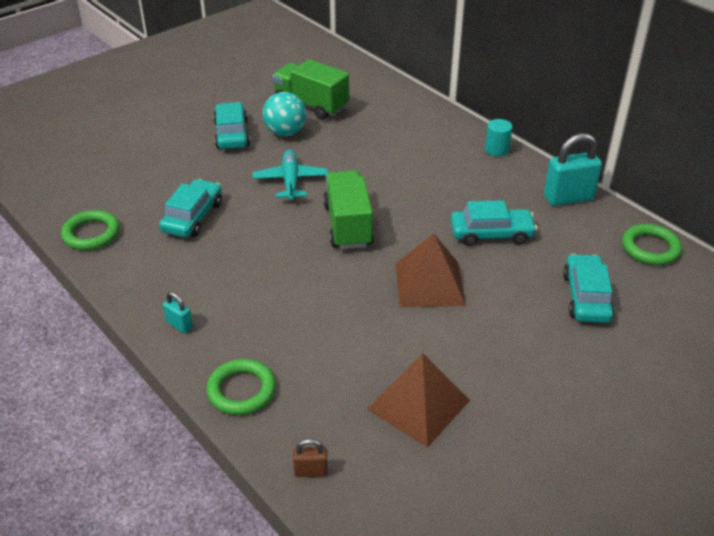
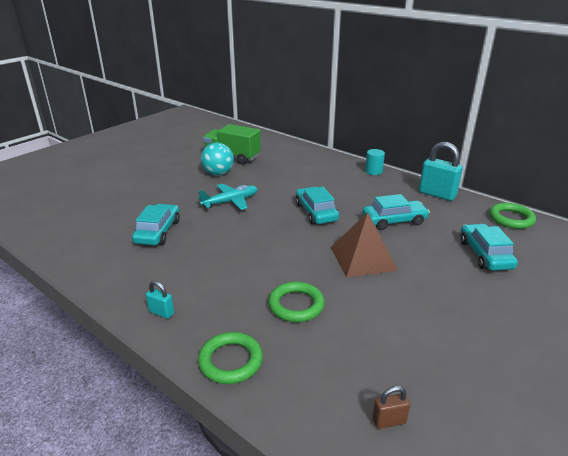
camera: 10 degrees left, 10 degrees down
(91, 234) = (72, 251): green ring -> green ring (296, 305)
(232, 134) = (178, 177): turquoise car -> turquoise car (316, 212)
(290, 181) = (230, 202): turquoise plane -> turquoise plane turned 75 degrees clockwise
(311, 471) = (318, 428): brown padlock -> brown padlock (389, 421)
(348, 225) = (284, 226): green truck -> none
(418, 404) = (393, 352): brown pyramid -> none
(568, 198) = (437, 194): turquoise padlock -> turquoise padlock turned 60 degrees clockwise

